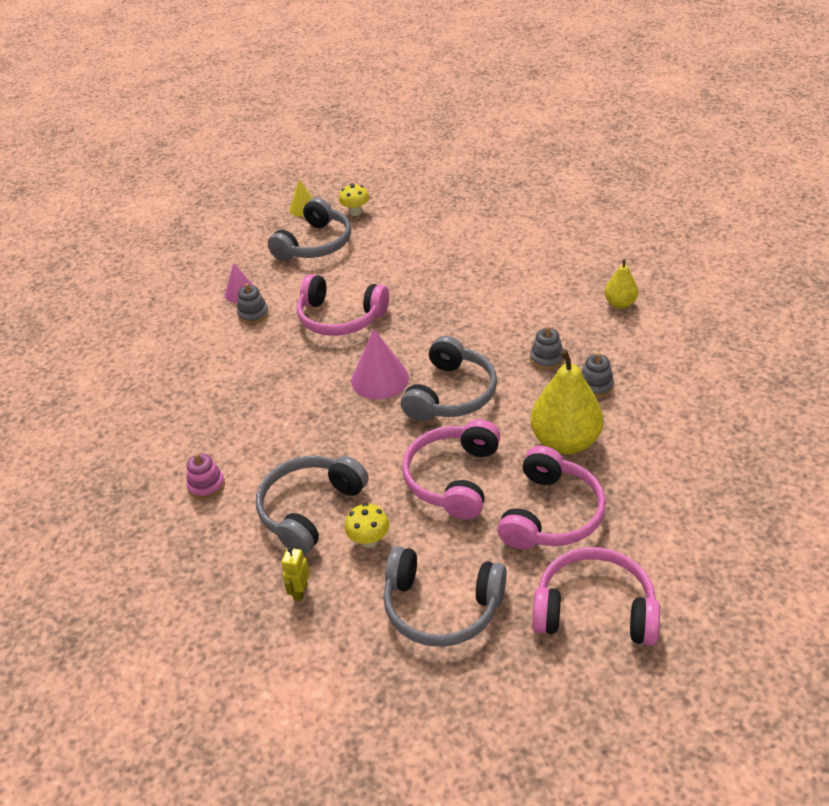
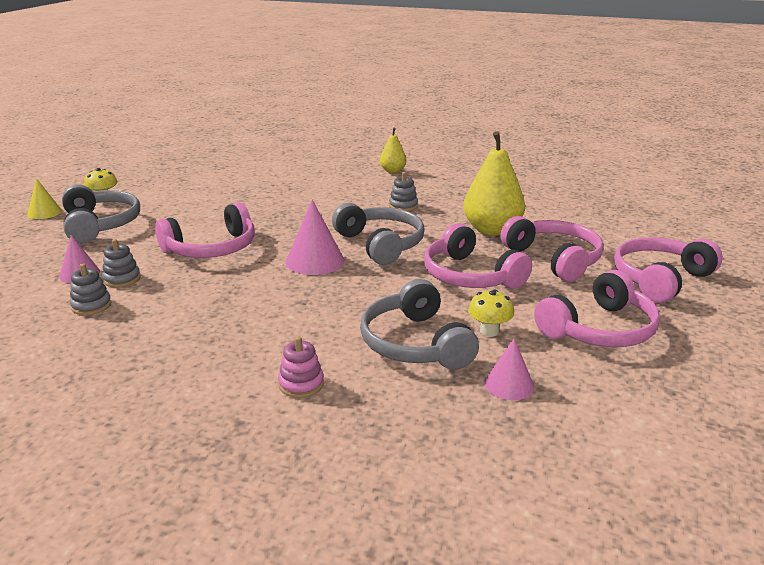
camera: 55 degrees left, 15 degrees down
(300, 592) = (509, 385): yellow robot -> pink cone
(441, 607) = (599, 329): grey headphones -> pink headphones
(595, 386) = (455, 204): grey stacking toy -> grey stacking toy (91, 306)

